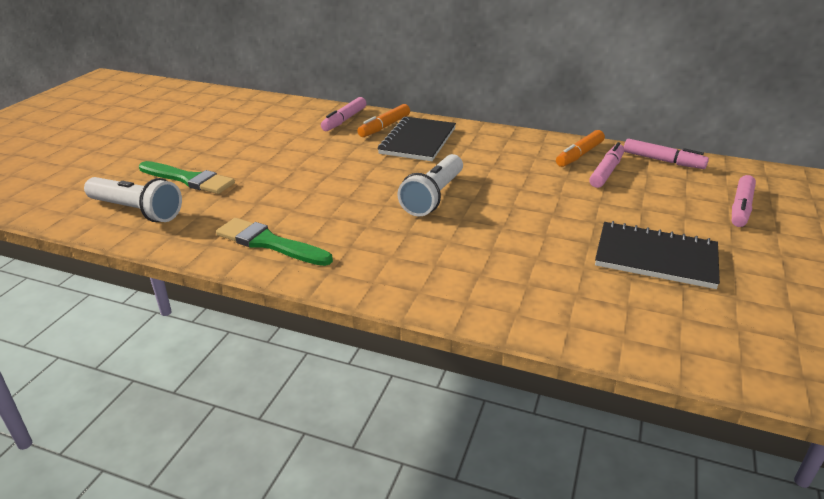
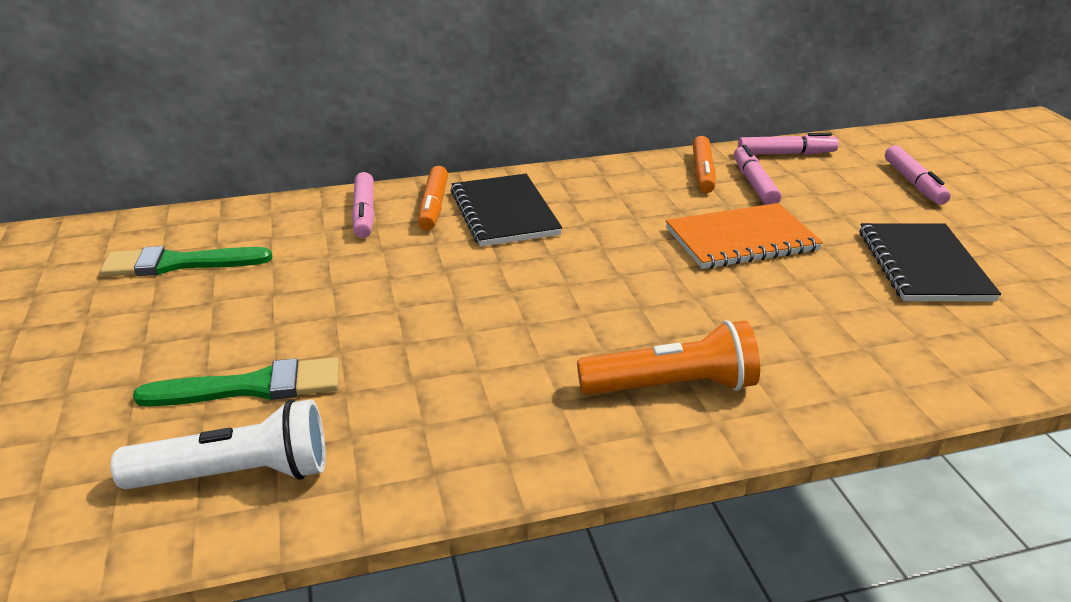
camera: 35 degrees left, 0 degrees up
(269, 243) = (517, 431): green brush -> green brush (178, 264)
(376, 256) = (672, 387): none -> orange flashlight
(433, 197) = (625, 281): white flashlight -> none
(543, 199) = (741, 239): none -> orange notebook
(655, 257) = (923, 265): black notebook -> black notebook turned 75 degrees counterclockwise

